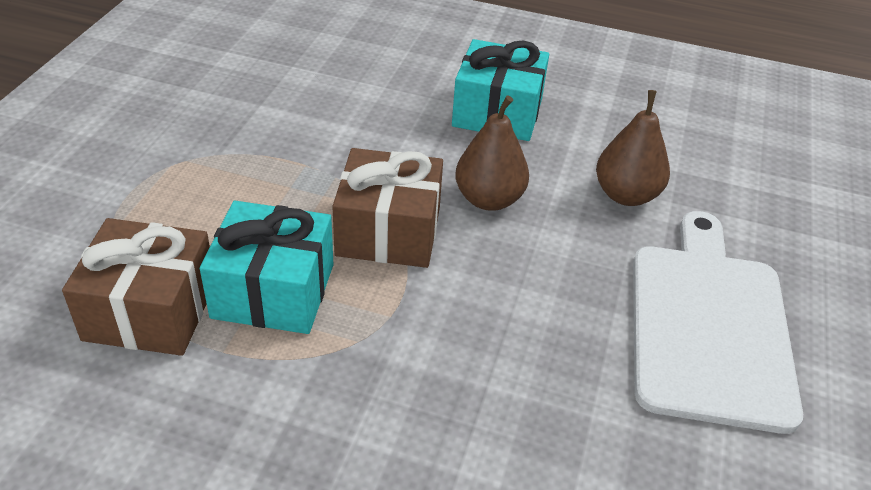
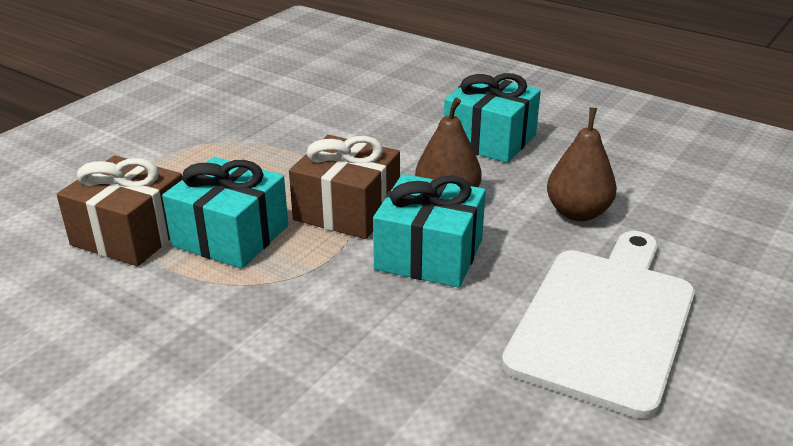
camera: 20 degrees right, 10 degrees down
(503, 275) = (429, 254): none -> turquoise gift

